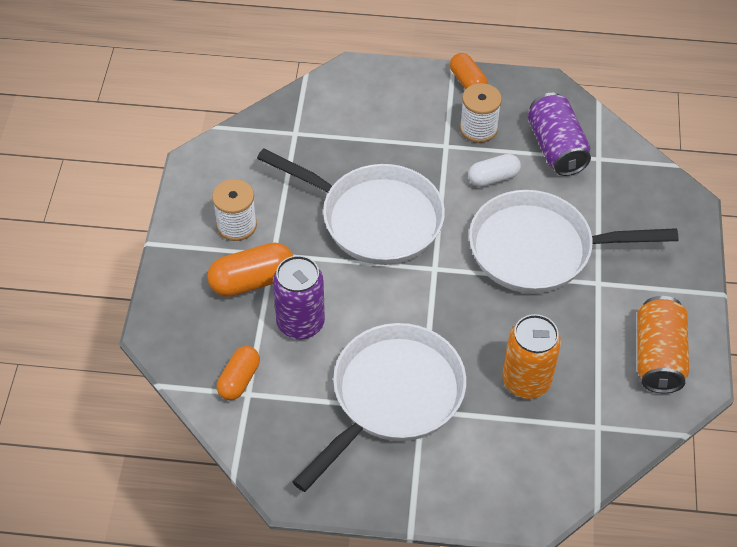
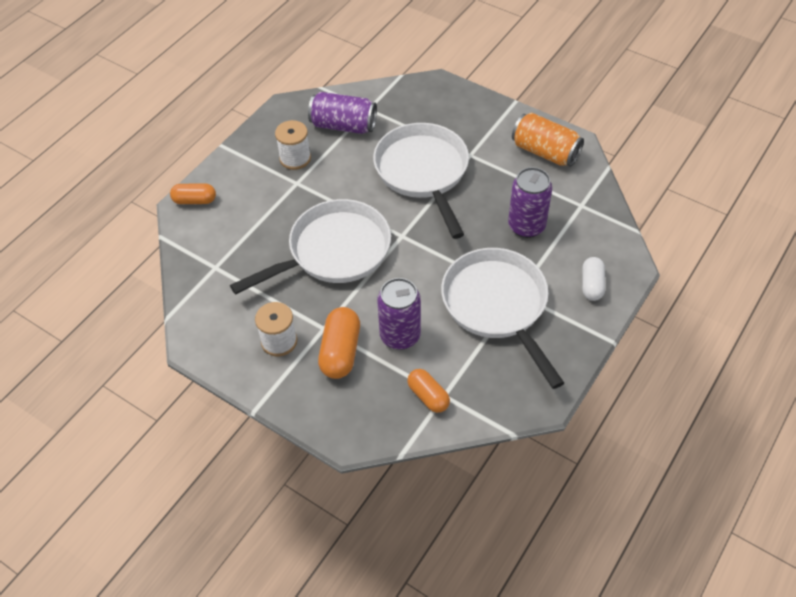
camera: 60 degrees left, 0 degrees up
(467, 82) = (247, 146): orange capsule -> orange capsule (195, 200)
(493, 178) = (345, 169): white capsule -> white capsule (592, 285)
(526, 381) = (526, 226): orange can -> purple can
(538, 249) = (423, 172): white pan -> white pan turned 135 degrees clockwise

